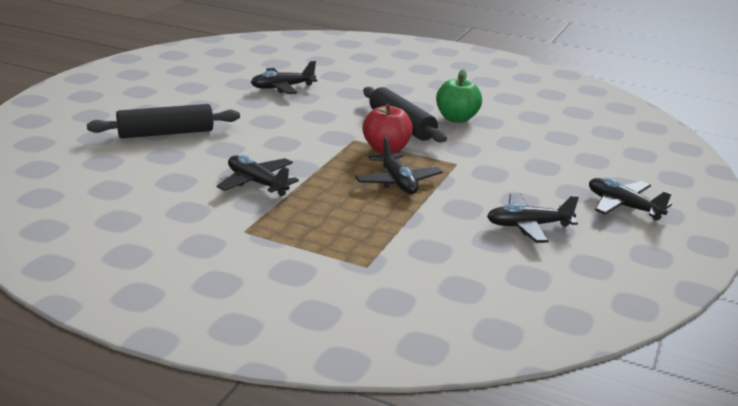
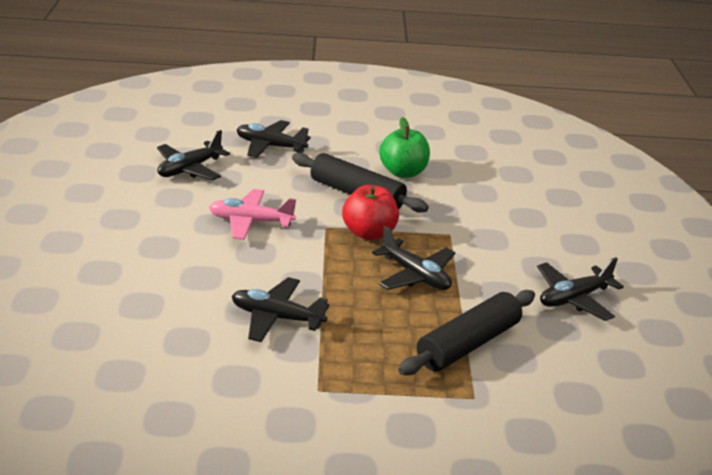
camera: 25 degrees left, 5 degrees up
(165, 133) = (114, 271): black rolling pin -> black rolling pin (468, 344)
(296, 125) = (250, 222): none -> pink plane
(623, 206) = (632, 249): black plane -> black plane (270, 146)

